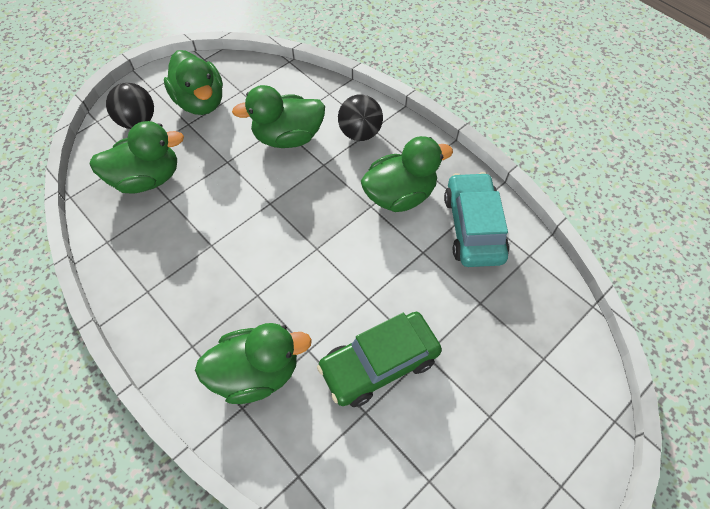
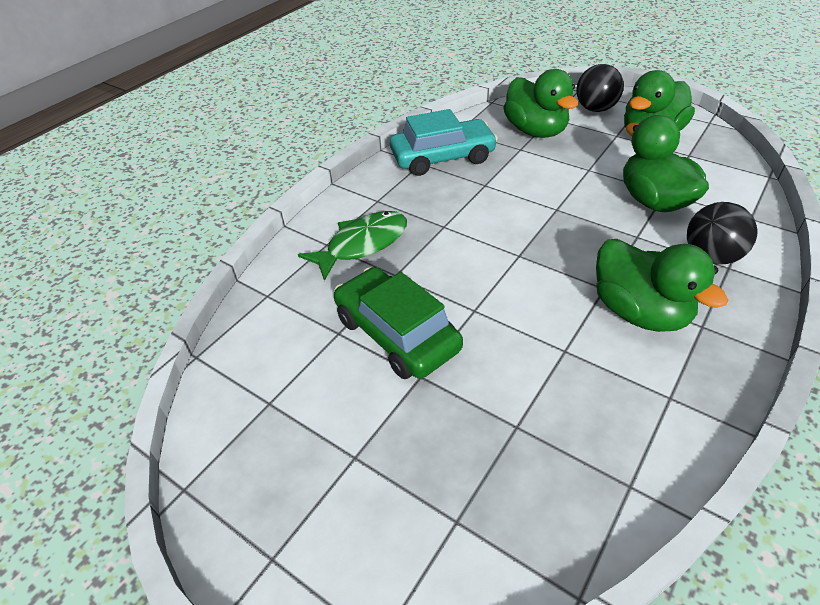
camera: 80 degrees right, 15 degrees down
(256, 372) = (362, 244): green duck -> green fish
(473, 227) = (638, 401): turquoise car -> turquoise car (442, 157)

